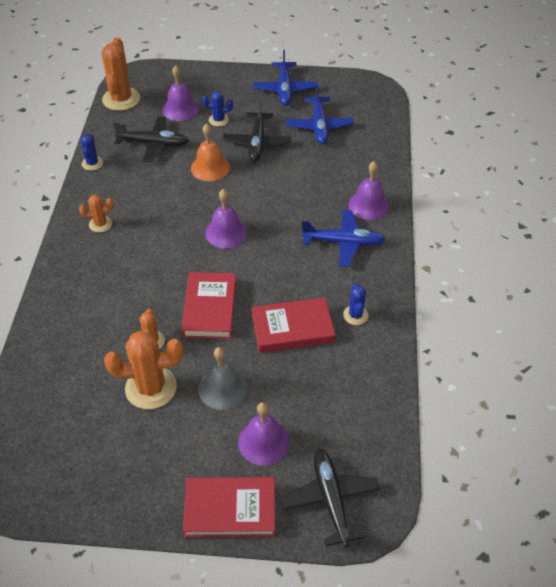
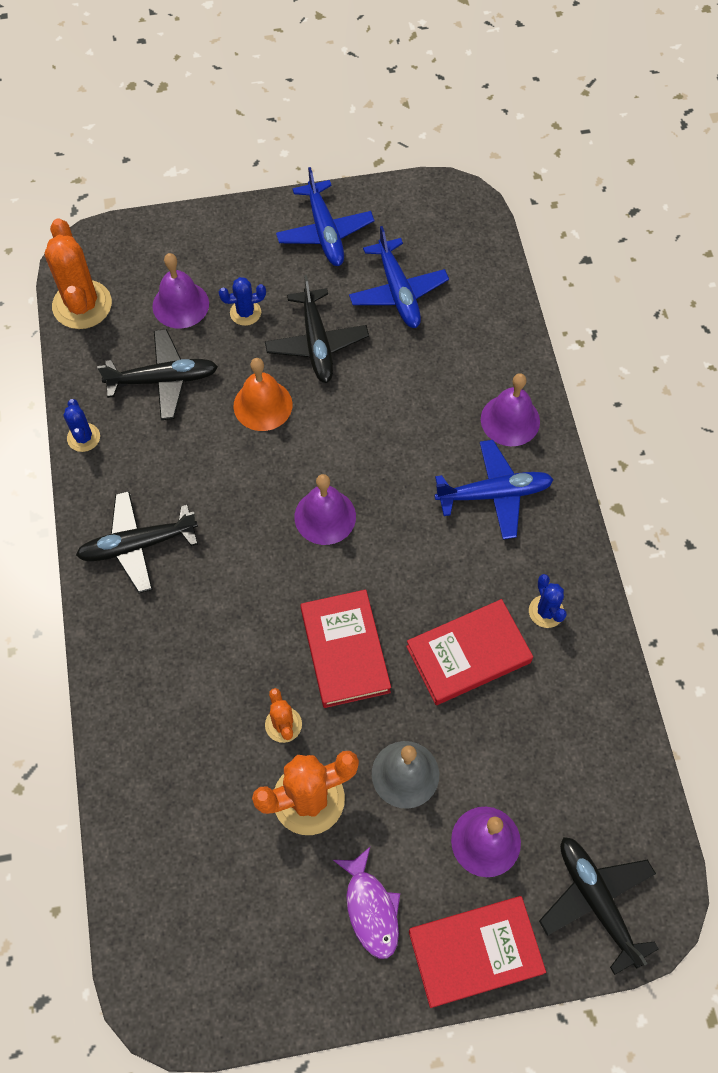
camera: 15 degrees left, 15 degrees up
(100, 224) = (137, 545): orange cactus -> black plane
(167, 464) = (371, 909): none -> purple fish

